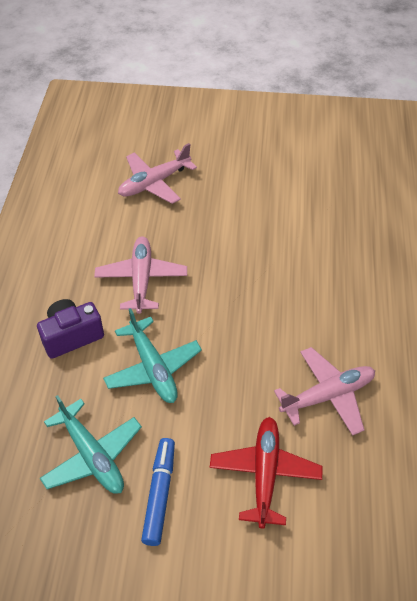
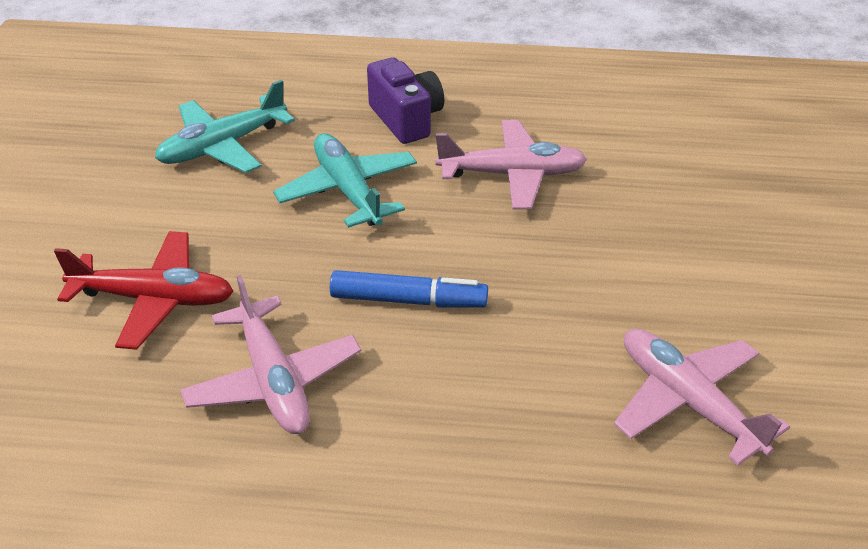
camera: 90 degrees right, 10 degrees down
(153, 368) = (348, 190): turquoise plane -> turquoise plane turned 90 degrees clockwise
(154, 183) = (729, 181): pink plane -> pink plane (687, 401)
(159, 494) = (153, 201): blue marker -> blue marker (407, 300)

